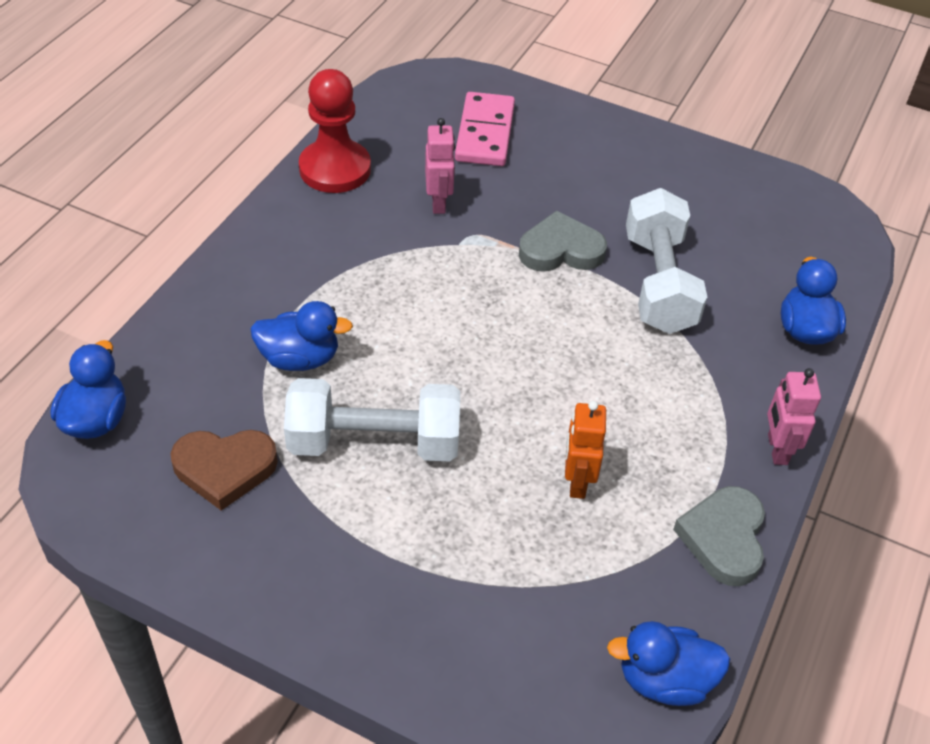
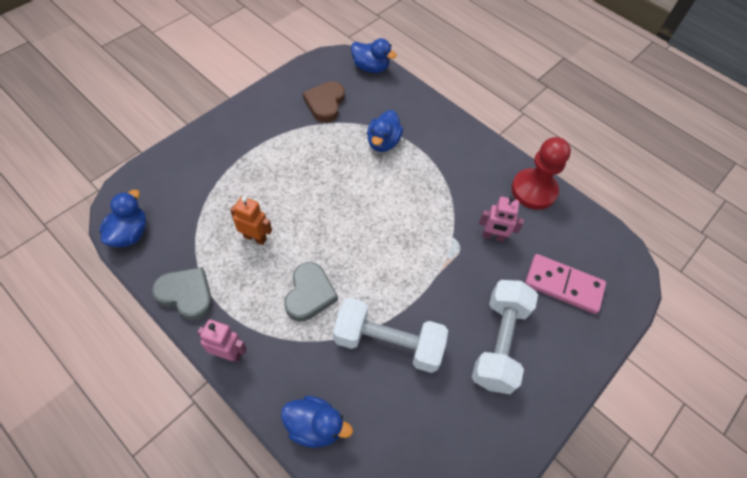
camera: 105 degrees right, 10 degrees up
(374, 442) = (317, 159): white dumbbell -> white dumbbell (499, 343)
(561, 250) = (434, 292): grey heart -> grey heart (309, 294)

